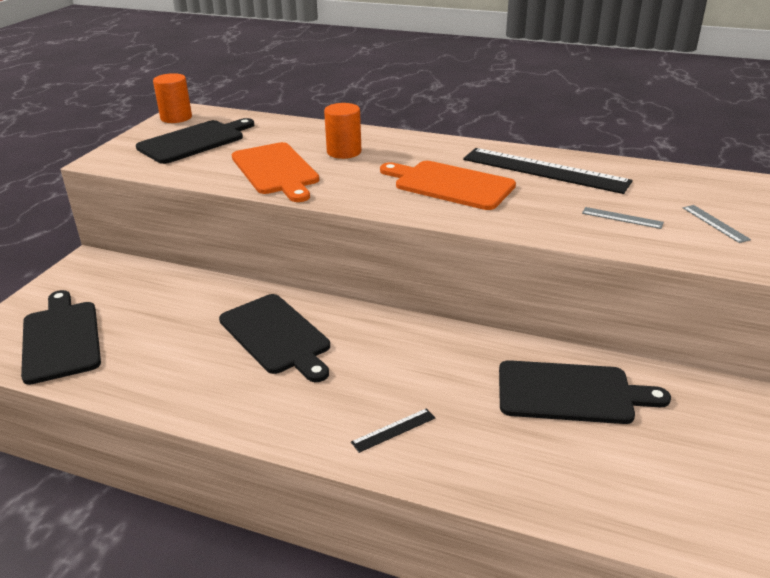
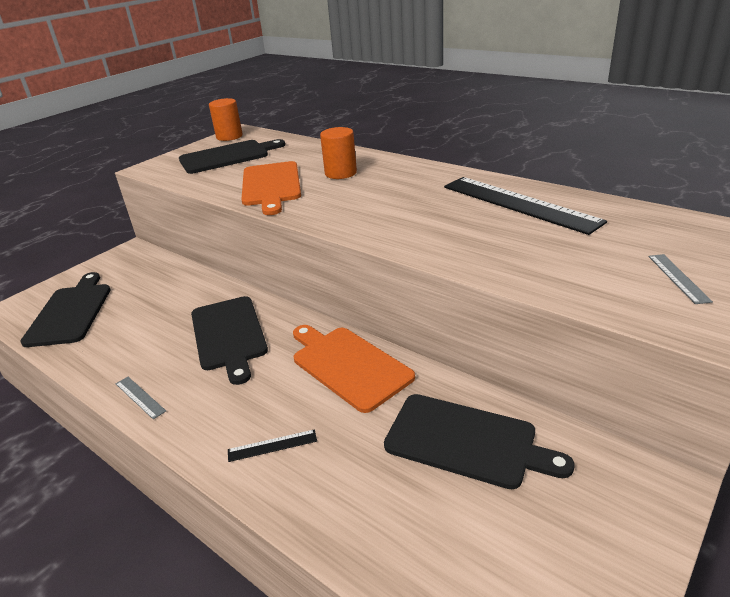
camera: 20 degrees right, 0 degrees up
(450, 184) = (414, 210): orange cutting board -> orange cutting board (348, 365)
(622, 218) = (570, 260): grey ruler -> grey ruler (140, 397)

